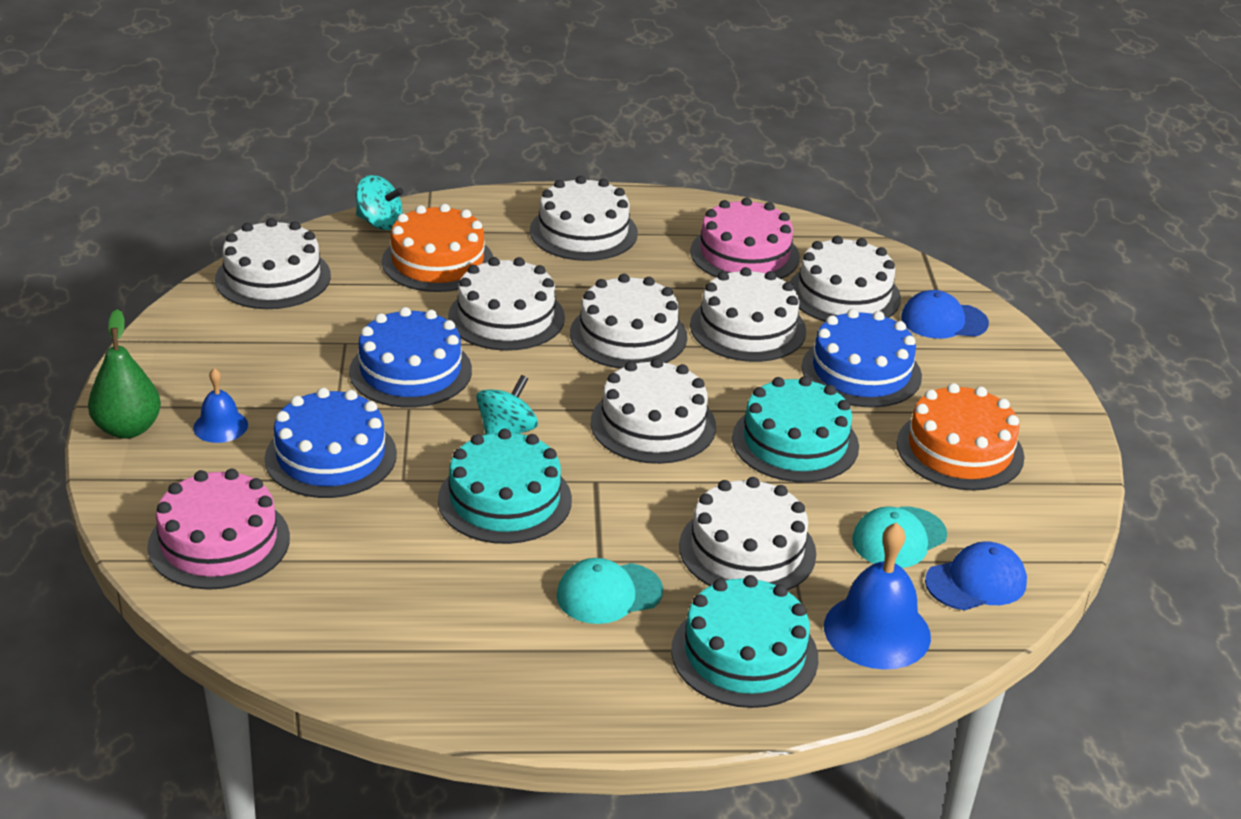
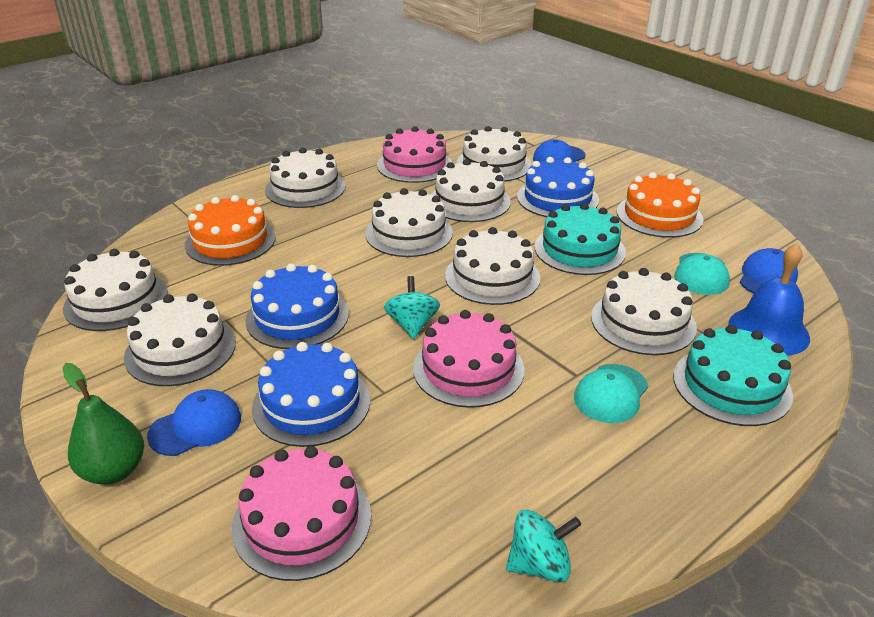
camera: 35 degrees left, 0 degrees up
(220, 426) = (196, 426): blue bell -> blue cap
(379, 223) = (159, 234): turquoise spinning top -> turquoise spinning top (539, 565)
(505, 500) = (468, 368): turquoise cake -> pink cake
(506, 317) = (320, 255): white cake -> white cake (180, 350)

